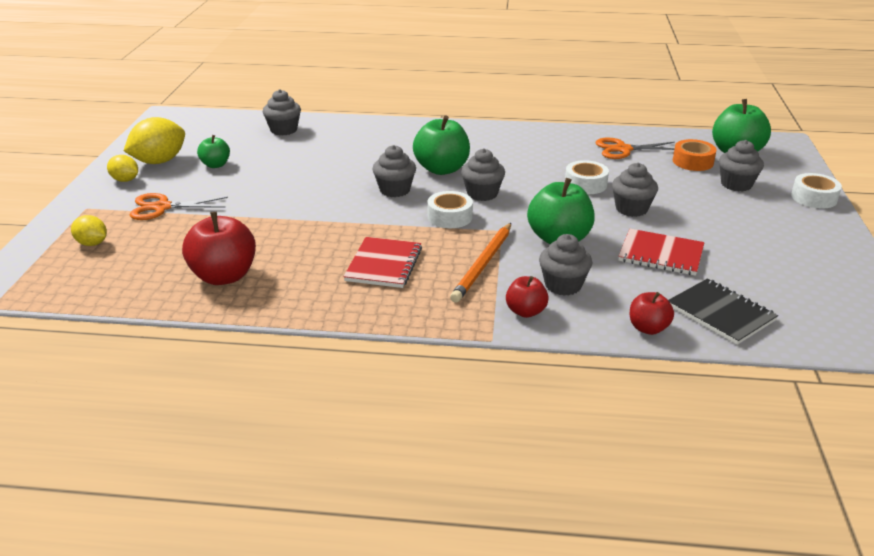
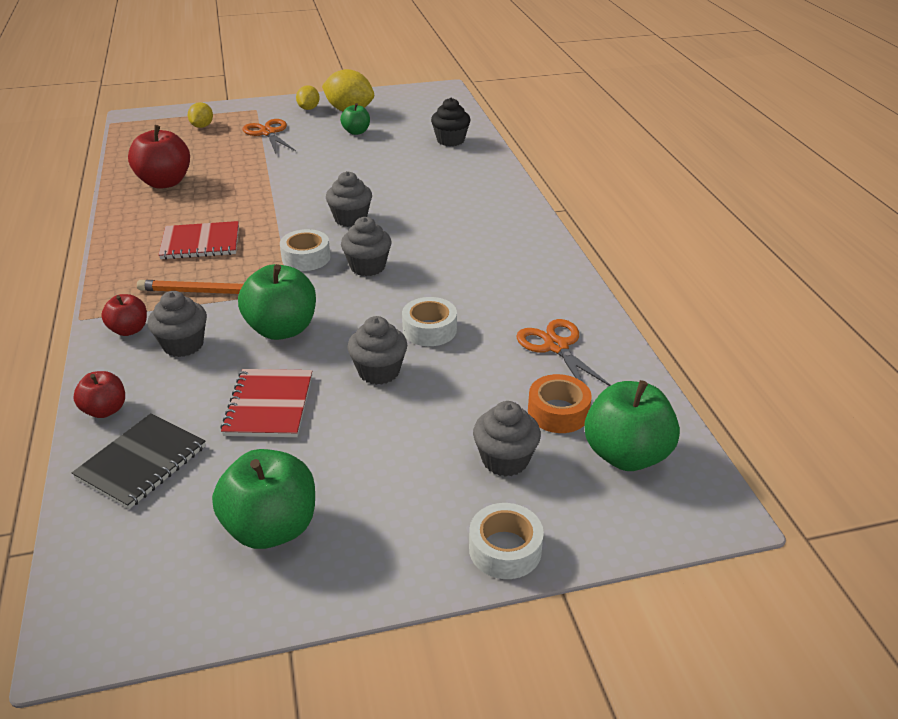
camera: 70 degrees right, 5 degrees up
(283, 130) = (450, 140): grey cupcake -> black cupcake
(442, 169) = (414, 234): green apple -> green apple (271, 528)

